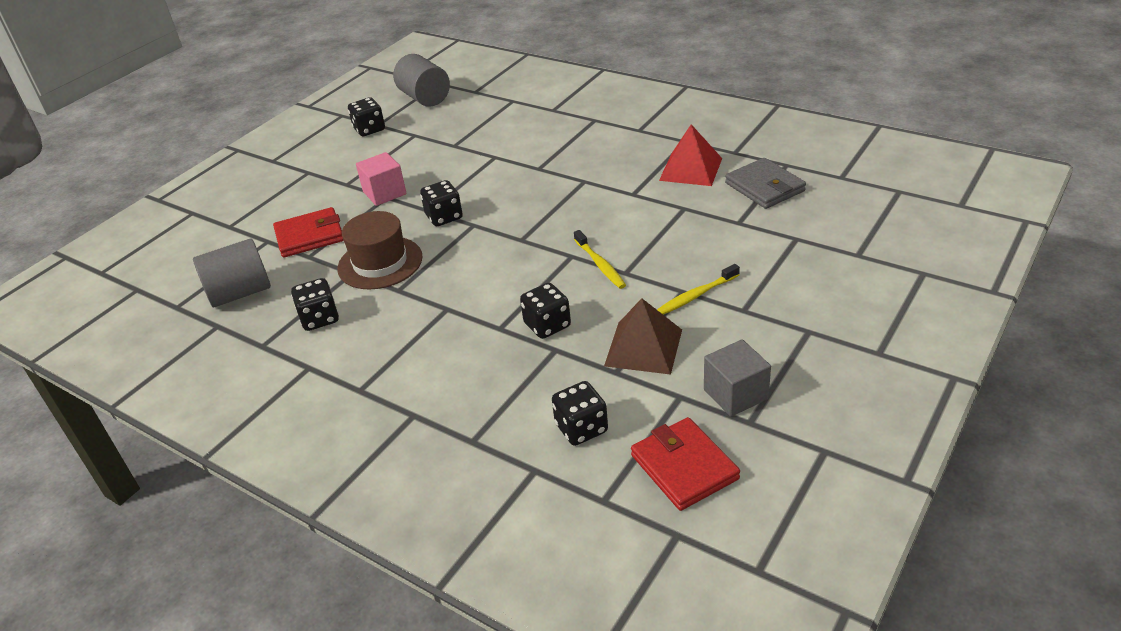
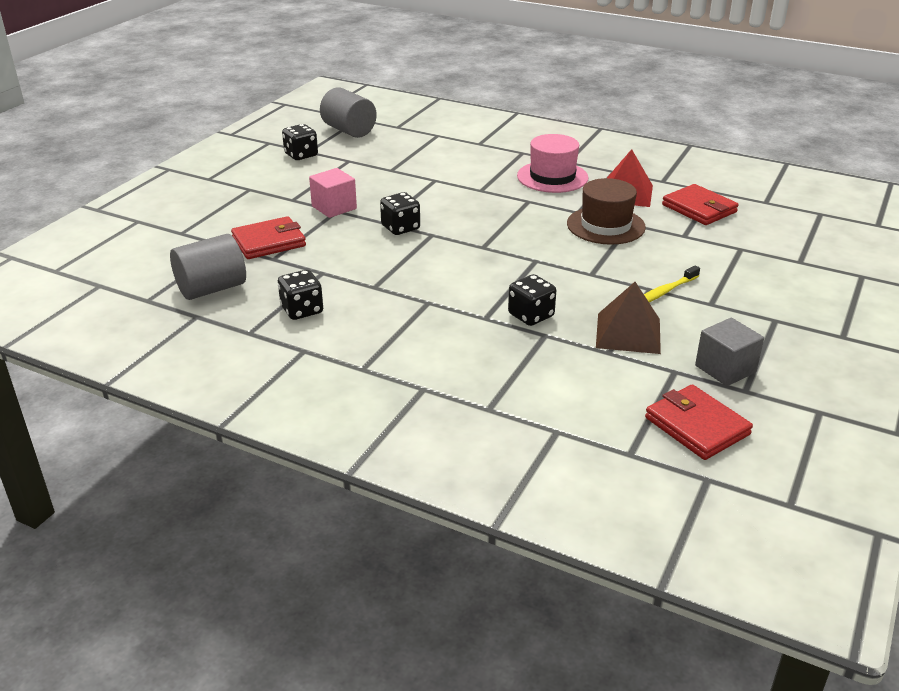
camera: 10 degrees left, 5 degrees down
(380, 263) = (348, 264): brown hat -> brown hat (605, 225)
(581, 428) = (590, 397): black dice -> none
(600, 264) = (565, 267): yellow toothbrush -> none
(617, 150) = (552, 177): none -> pink hat
(764, 187) = (699, 208): grey wallet -> red wallet

